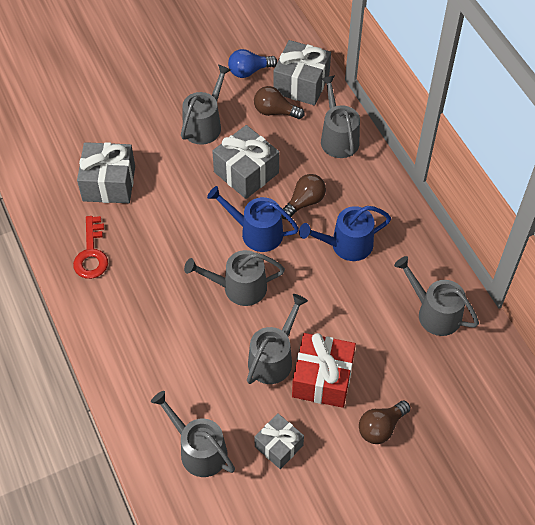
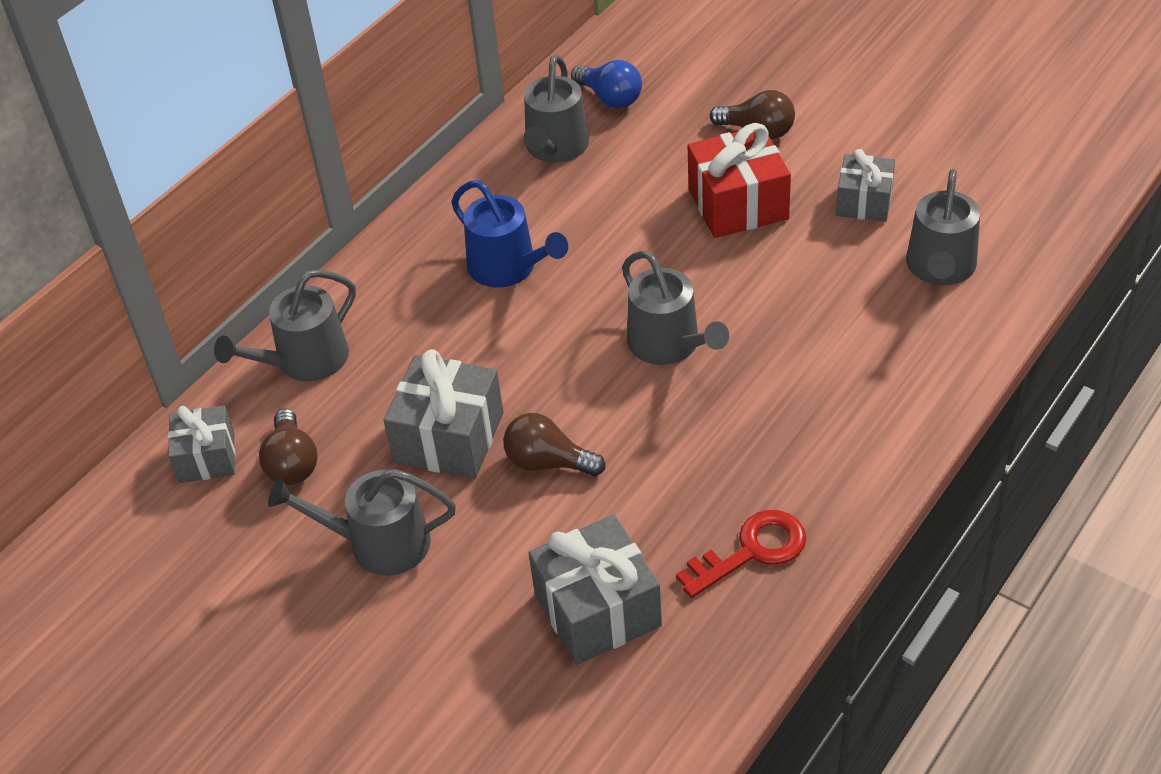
camera: 115 degrees left, 10 degrees down
(249, 71) = (212, 544): blue light bulb -> blue light bulb (610, 98)
(256, 232) = (557, 371): blue watering can -> none
(273, 358) = (749, 260): grey watering can -> none
(301, 84) = (206, 457): grey gift -> grey gift, size x0.64
(304, 202) = (461, 344): brown light bulb -> brown light bulb (548, 462)

